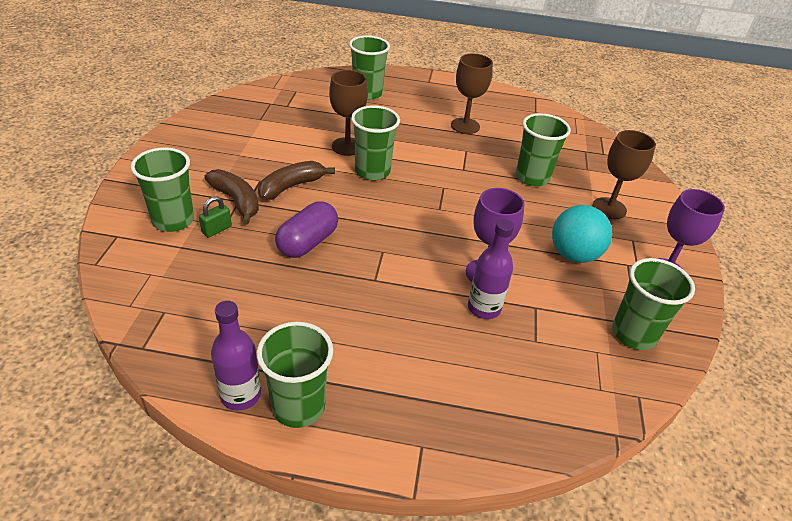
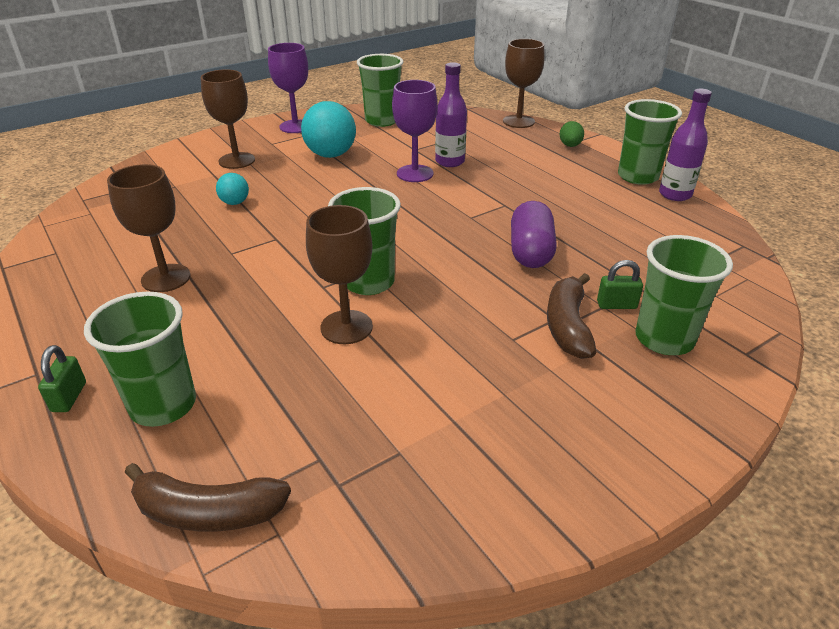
camera: 130 degrees left, 5 degrees down
(291, 186) = (483, 311): brown banana -> brown banana (207, 512)
(307, 242) = (530, 251): purple capsule -> purple capsule turned 75 degrees counterclockwise
(402, 82) = (69, 397): none -> green padlock
(418, 425) = (570, 146): none -> green egg
(528, 445) = (518, 121): none -> brown goblet
(532, 177) = (235, 203): green cup -> turquoise ball

